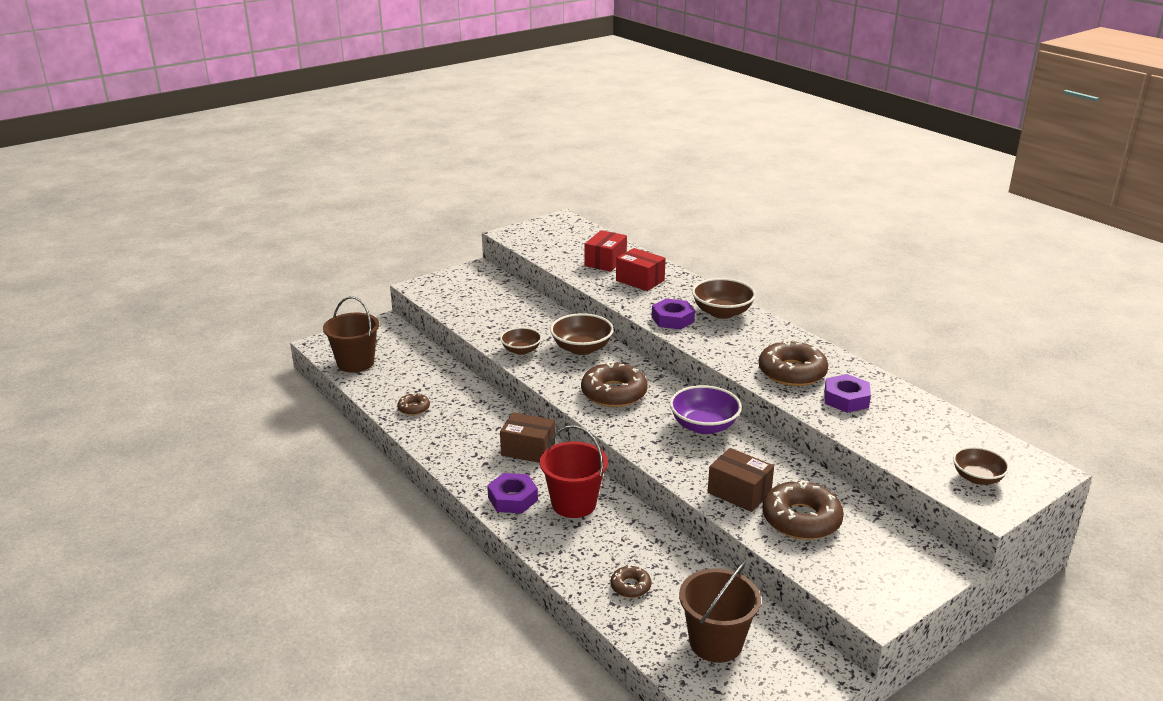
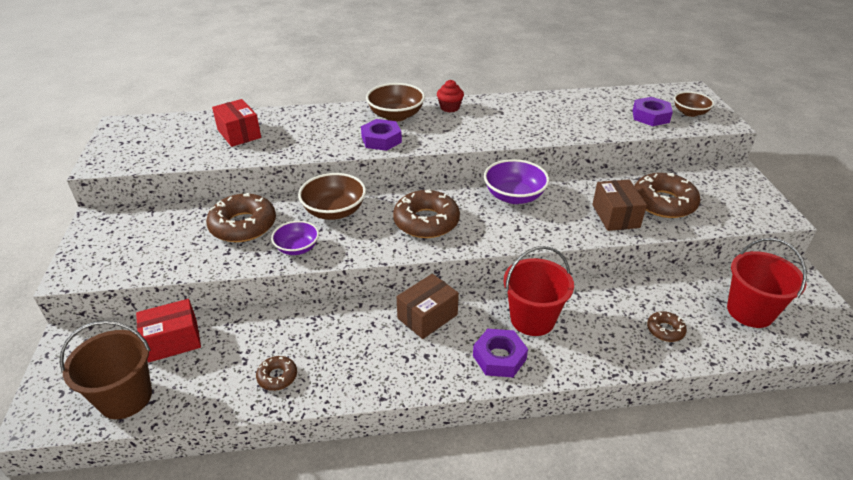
camera: 60 degrees left, 10 degrees up
(521, 350) = (297, 248): brown bowl -> purple bowl
(640, 280) = (297, 130): red box -> red box (173, 341)
(715, 642) = (750, 311): brown bucket -> red bucket
(739, 492) = (615, 216): brown box -> brown box turned 75 degrees counterclockwise
(773, 333) = (449, 107): none -> red cupcake
(792, 372) = (513, 122): brown donut -> brown donut (243, 225)
(846, 399) = (566, 117): purple nut -> purple nut (650, 116)

